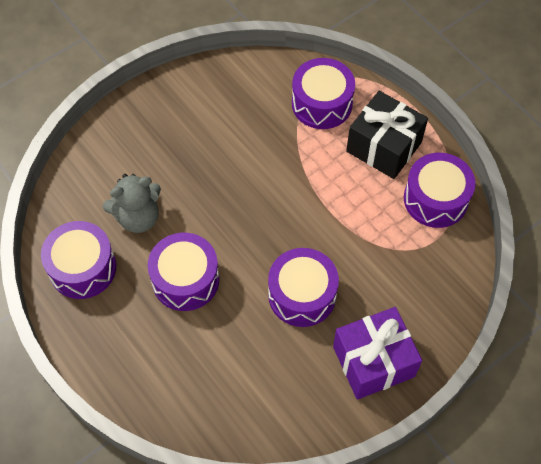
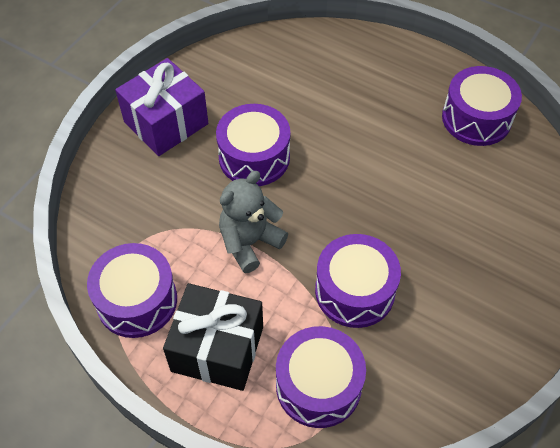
camera: 160 degrees right, 5 degrees down
(138, 217) = (456, 178): grey teddy bear -> grey teddy bear (250, 242)
(185, 279) = (373, 137): purple drum -> purple drum (354, 291)

